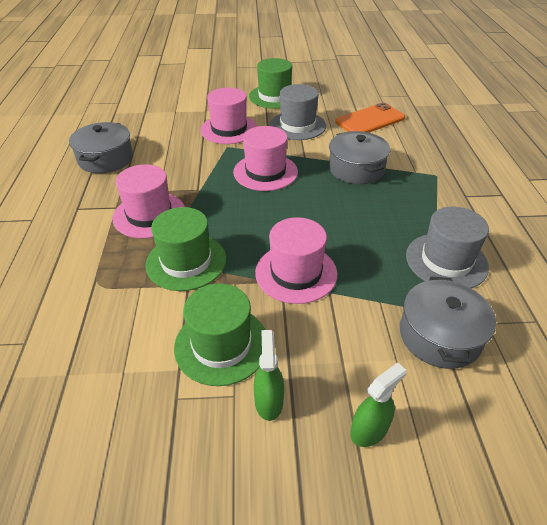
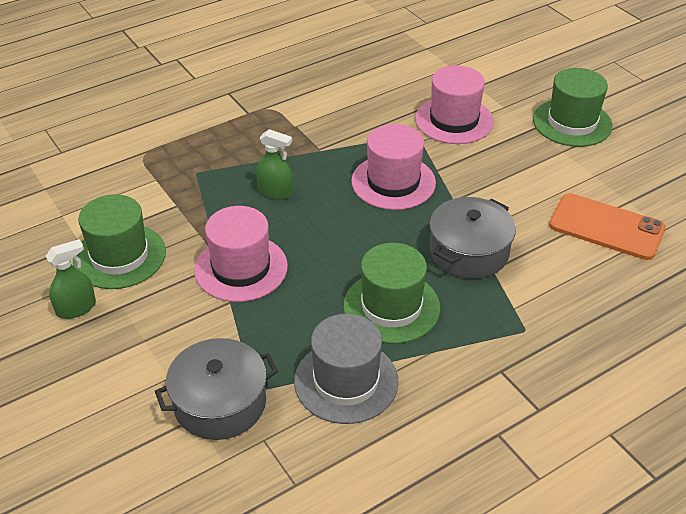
camera: 60 degrees right, 0 degrees up
(105, 159) = (316, 68): grey pot -> none
(149, 215) = (253, 138): pink hat -> none
(186, 261) = (205, 190): green hat -> green hat (391, 307)
(297, 125) = (520, 169): grey hat -> none
(369, 430) = (78, 381): green spray bottle -> green spray bottle (275, 192)

